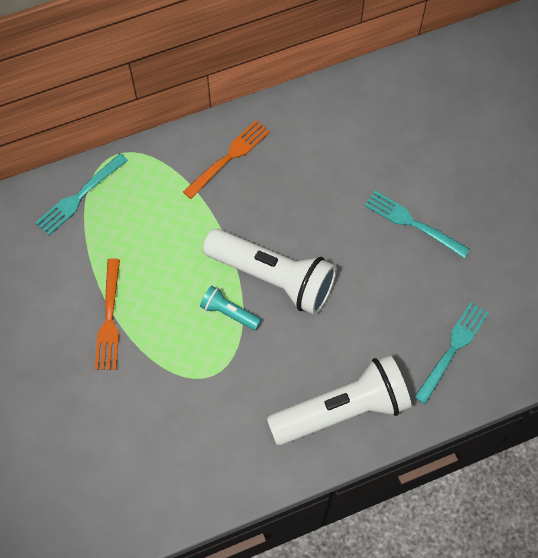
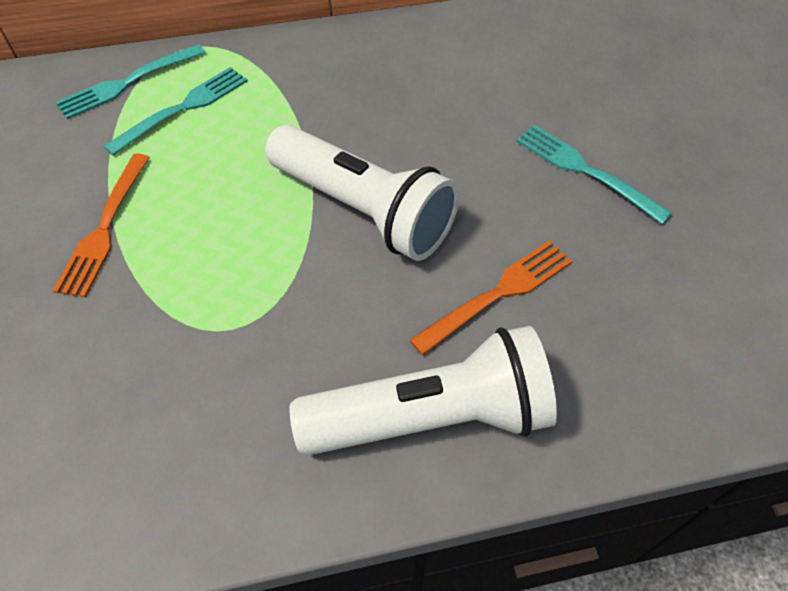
camera: 10 degrees right, 10 degrees down
(229, 157) = (339, 67): orange fork -> orange fork (498, 294)
(229, 312) = (284, 245): turquoise flashlight -> none
(452, 349) = (634, 350): turquoise fork -> turquoise fork (183, 108)

